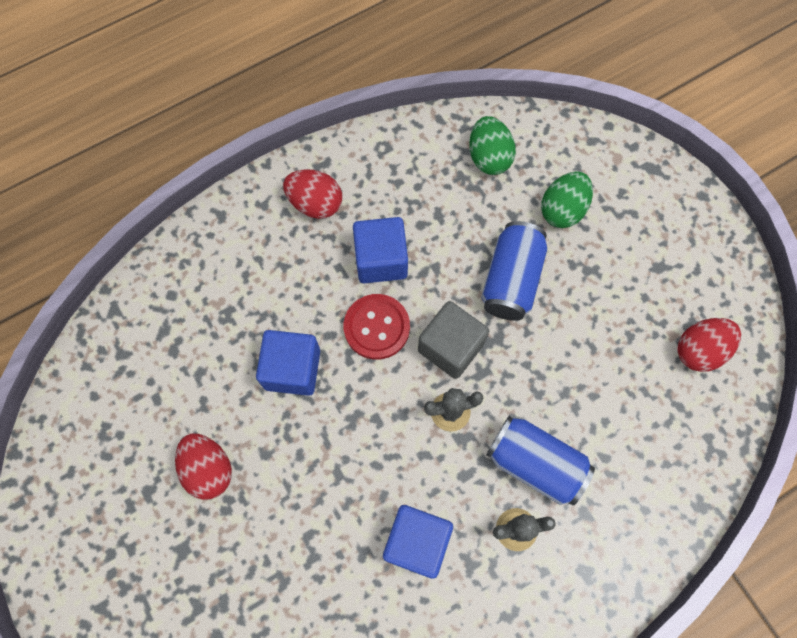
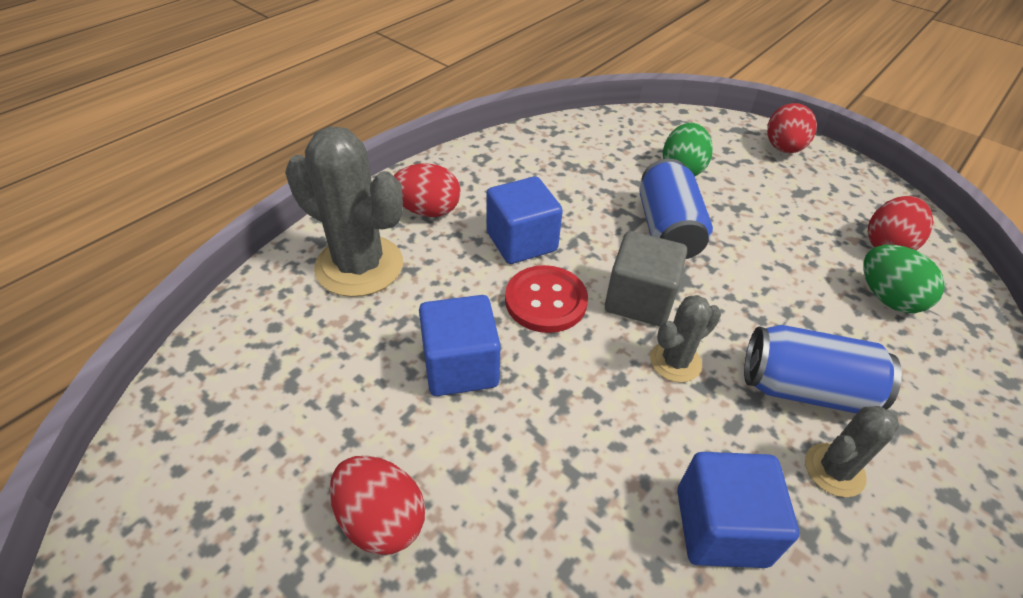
camera: 20 degrees left, 25 degrees down
(245, 252) = (359, 266): none -> grey cactus
(489, 157) = (589, 147): green egg -> green egg (887, 298)
(679, 206) = (783, 148): none -> red egg

